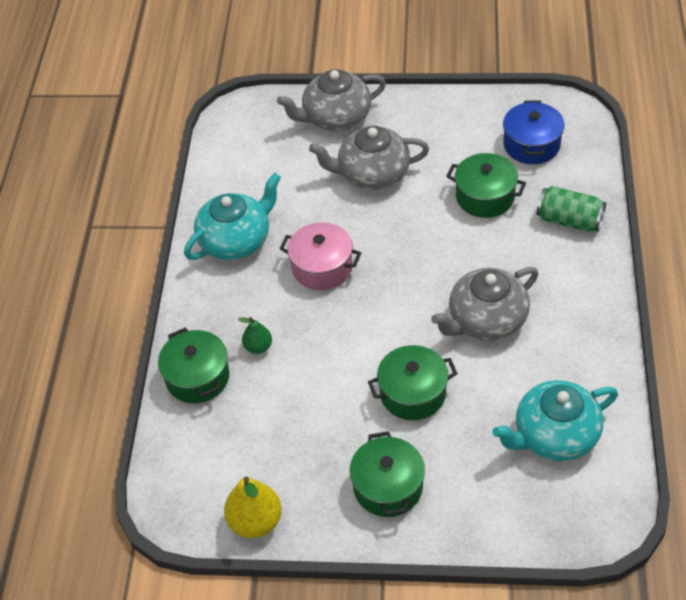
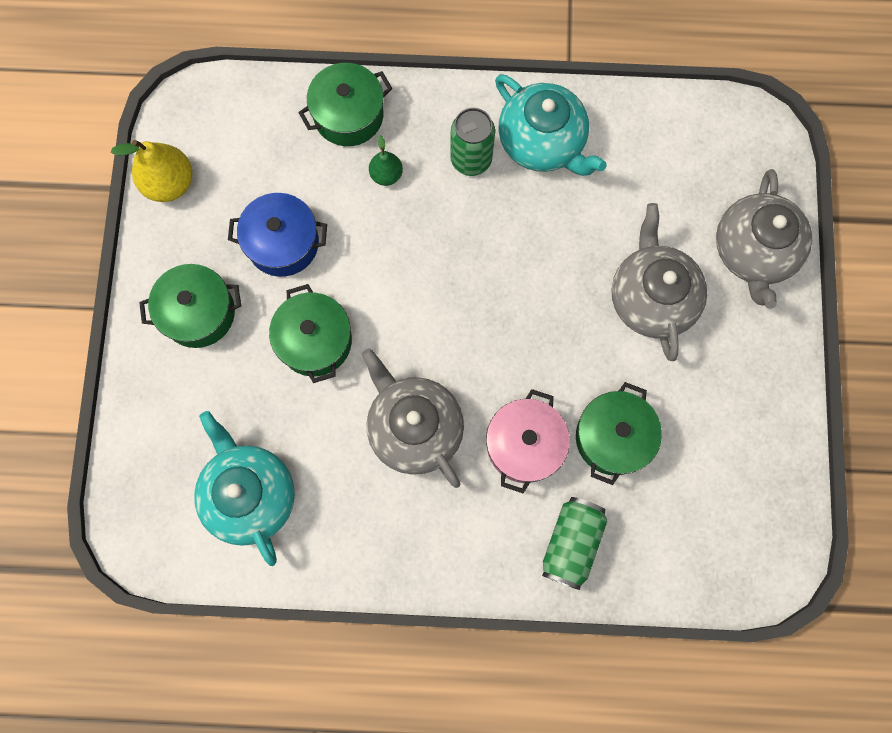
camera: 85 degrees right, 25 degrees up
(248, 287) = (471, 160): none -> green can
(322, 267) = (499, 240): pink pot -> pink pot (524, 445)
(335, 117) = (753, 251): grey teapot -> grey teapot turned 150 degrees counterclockwise
(531, 145) = (708, 505): blue pot -> blue pot (283, 243)

